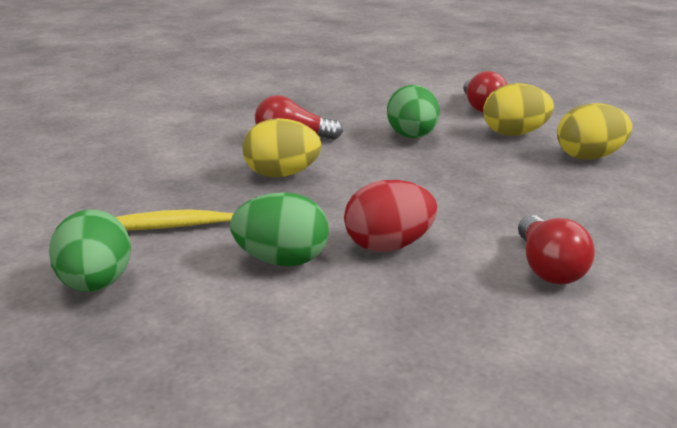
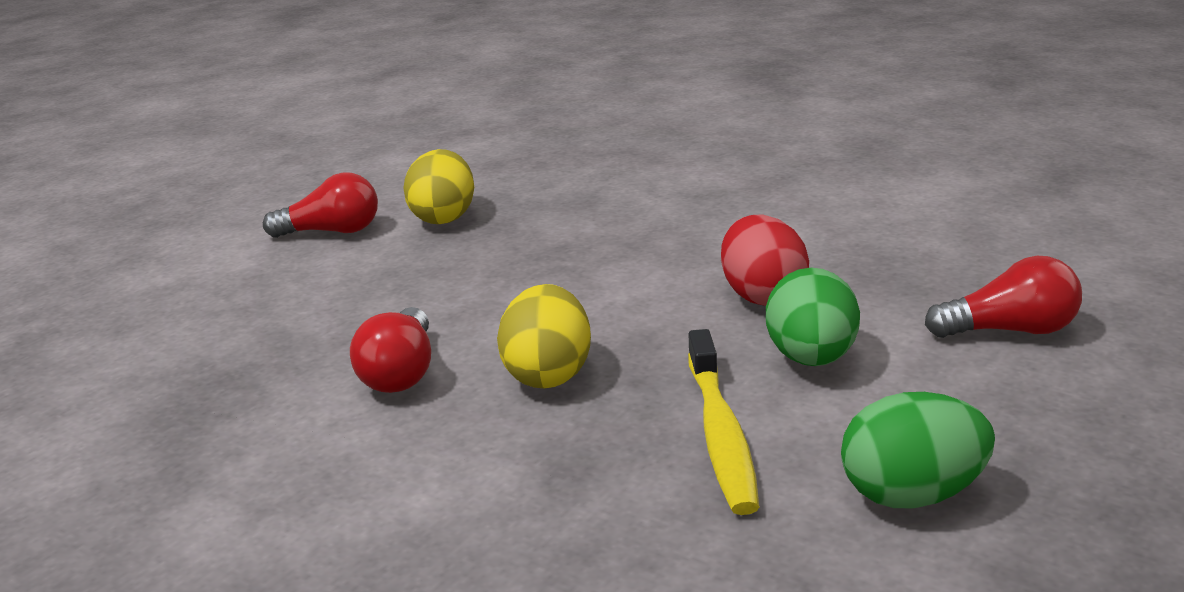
camera: 85 degrees left, 0 degrees up
(412, 137) = (429, 279): green egg -> none
(548, 268) = (794, 222): red light bulb -> red light bulb (1009, 330)
(589, 157) = (530, 186): yellow egg -> none

